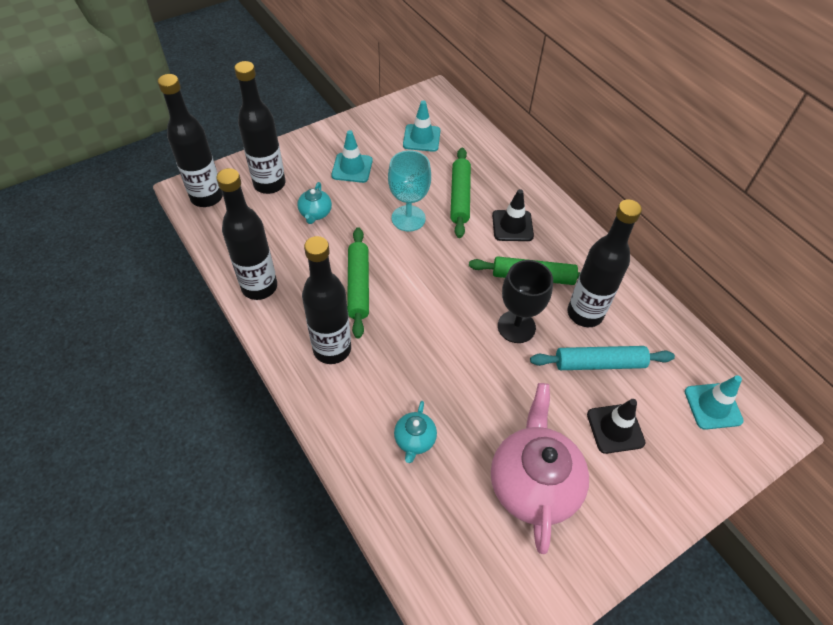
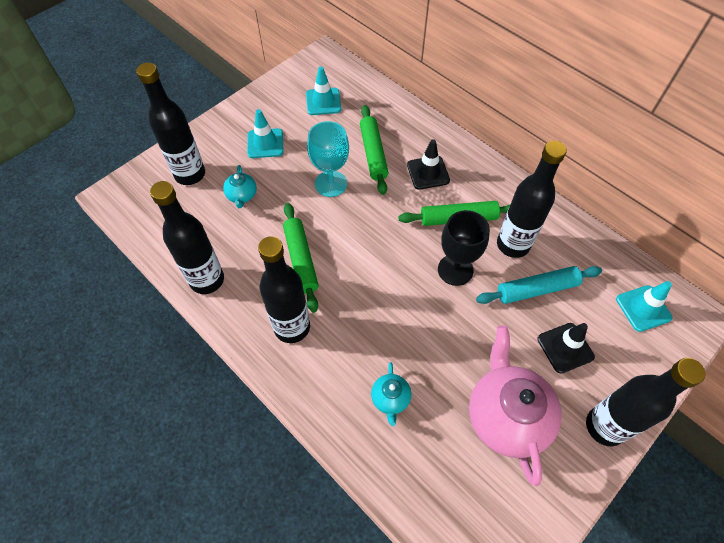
camera: 10 degrees left, 5 degrees up
(207, 197) = (132, 199): black bottle -> black bottle (605, 426)

